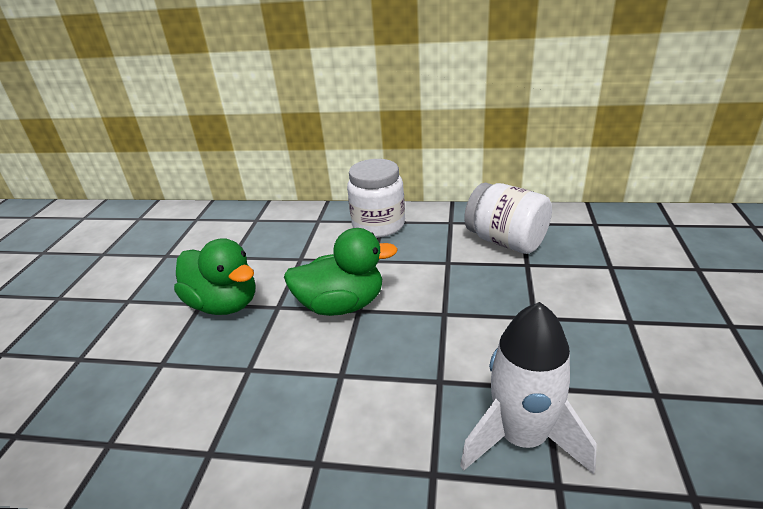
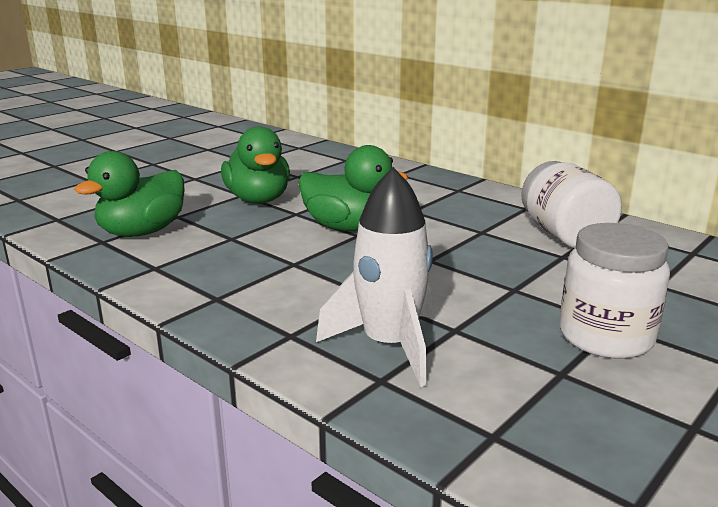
camera: 30 degrees right, 10 degrees down
(144, 407) = (142, 232): none -> green duck
(378, 225) = (450, 191): white jar -> white jar (605, 337)

